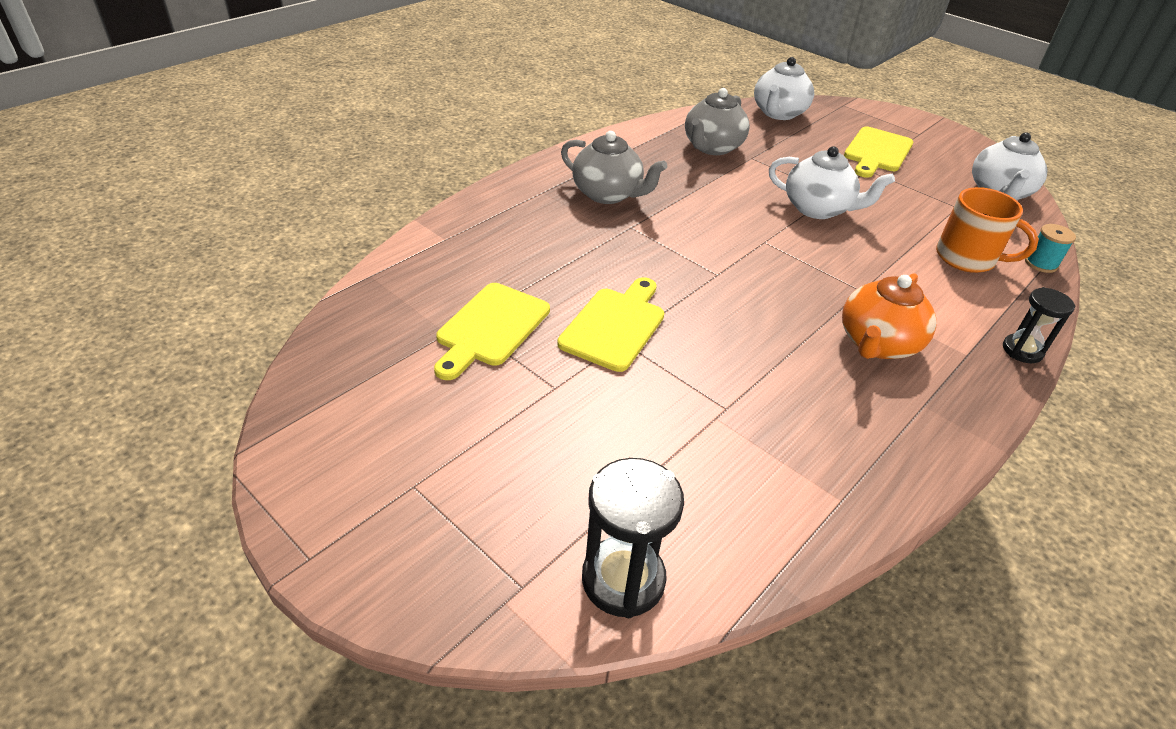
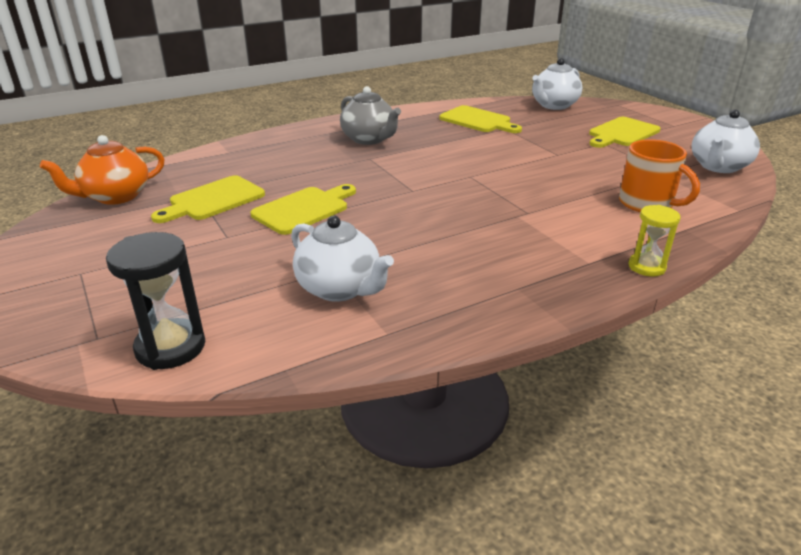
camera: 20 degrees right, 10 degrees down
(712, 147) = (478, 120): grey teapot -> yellow cutting board
(818, 209) = (535, 162): white teapot -> white teapot (340, 289)
(877, 344) = (510, 246): orange teapot -> orange teapot (115, 196)
(1022, 350) = (646, 267): black hourglass -> yellow hourglass
(1041, 263) = (719, 214): turquoise spool -> none

